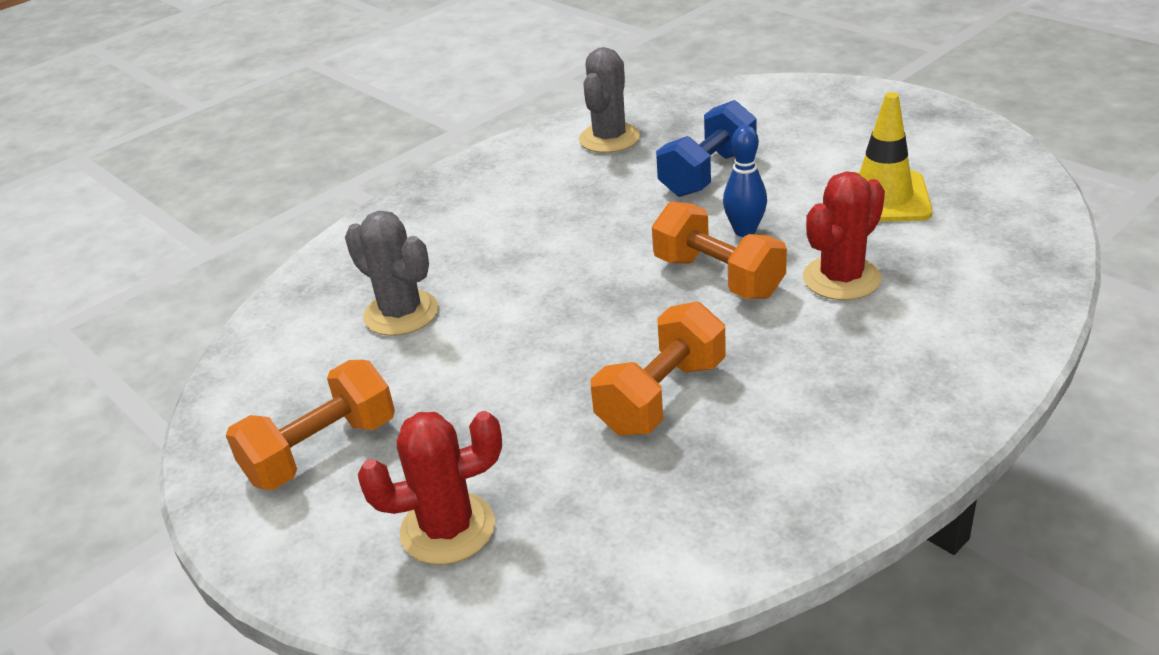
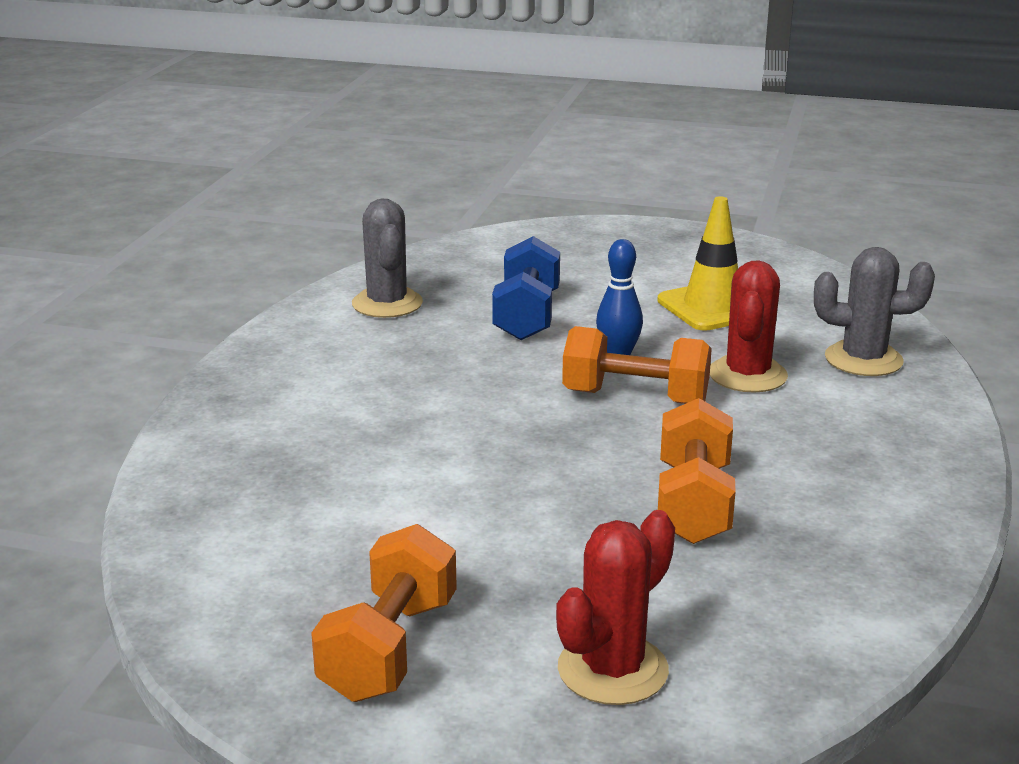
camera: 35 degrees left, 10 degrees down
(401, 313) = (332, 503): grey cactus -> grey cactus (863, 359)

